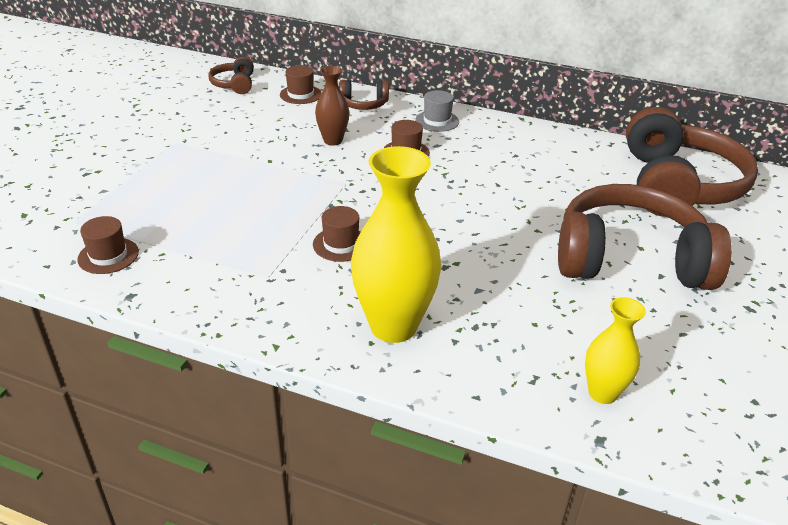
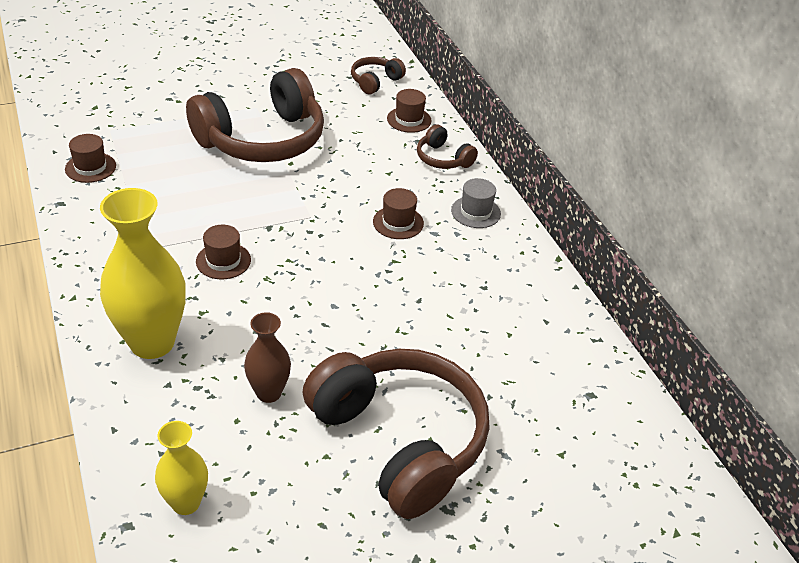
camera: 45 degrees right, 5 degrees up
(333, 140) = (362, 176): brown vase -> brown vase (268, 393)
(676, 185) = (579, 421): brown headphones -> brown headphones (262, 139)

